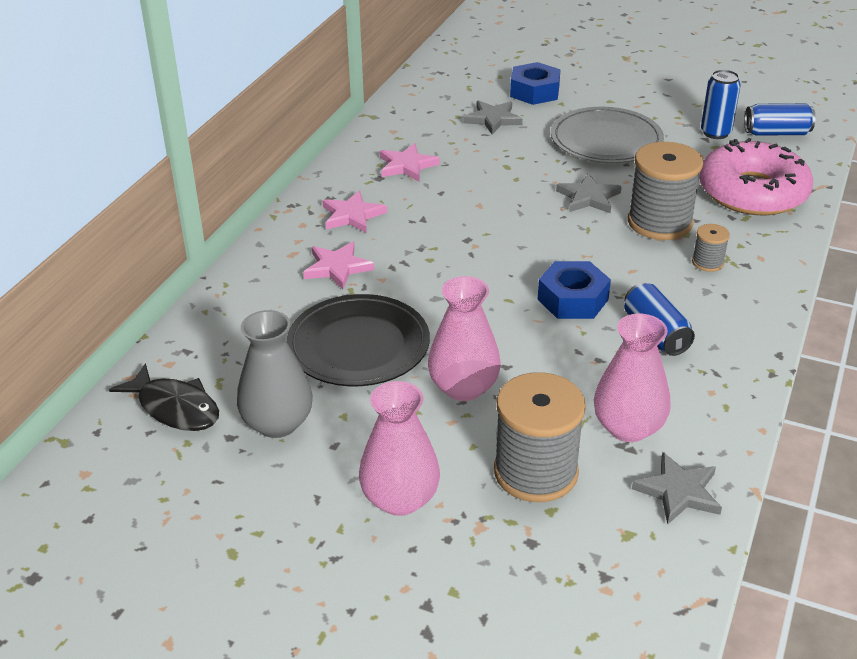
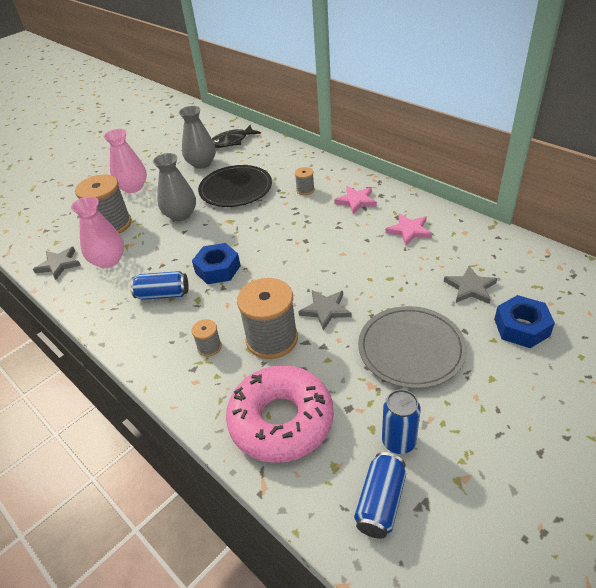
camera: 115 degrees right, 5 degrees up
(337, 267) = (305, 190): pink star -> grey spool
(463, 387) = (180, 215): pink vase -> grey vase

